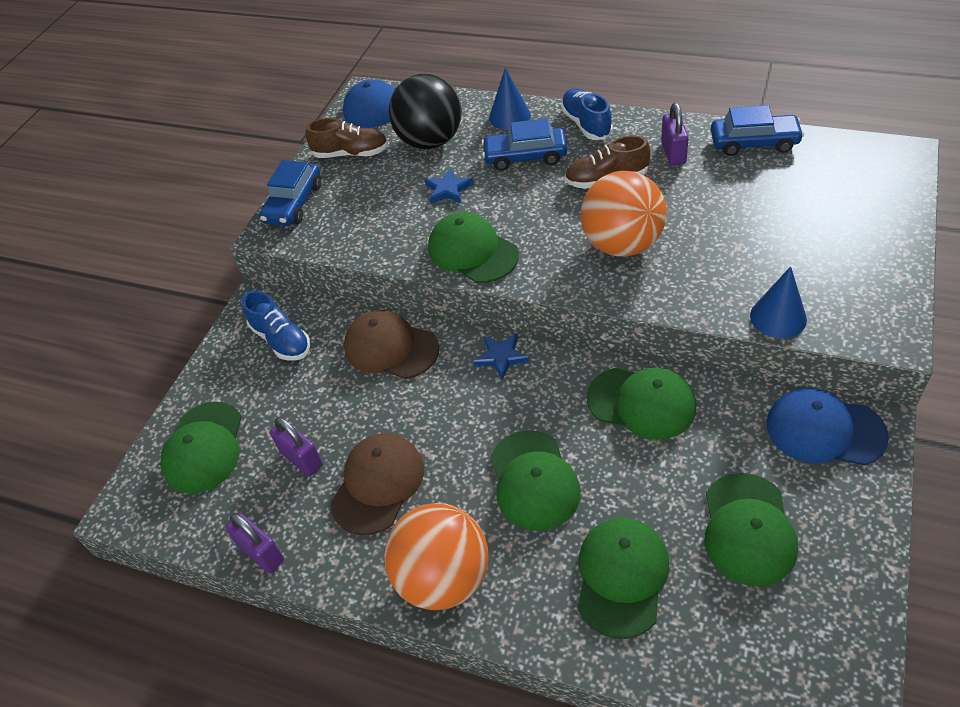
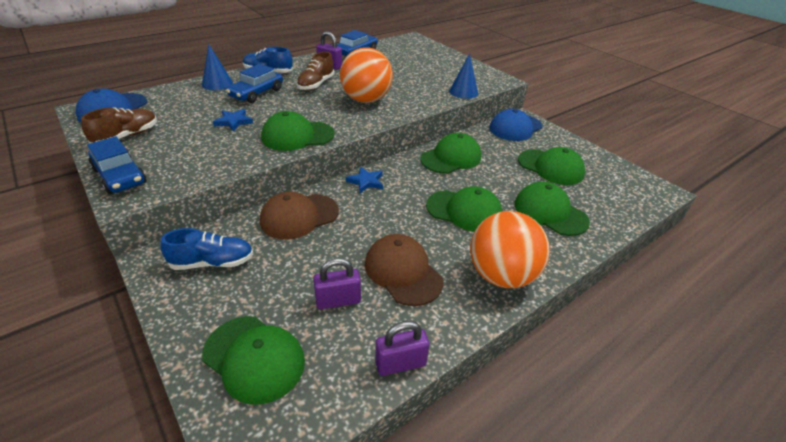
camera: 65 degrees left, 10 degrees down
(430, 141) = (181, 110): black ball -> none

